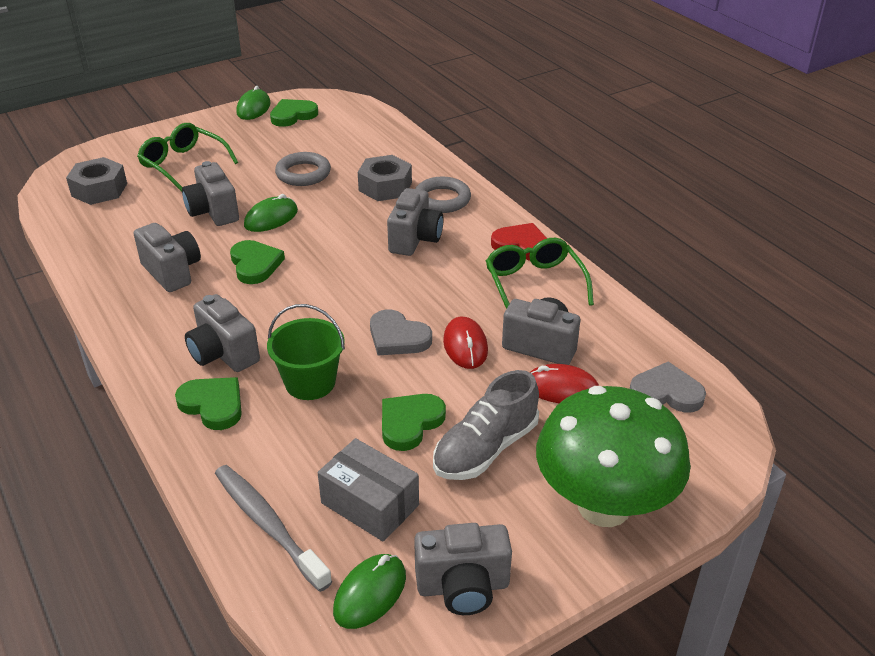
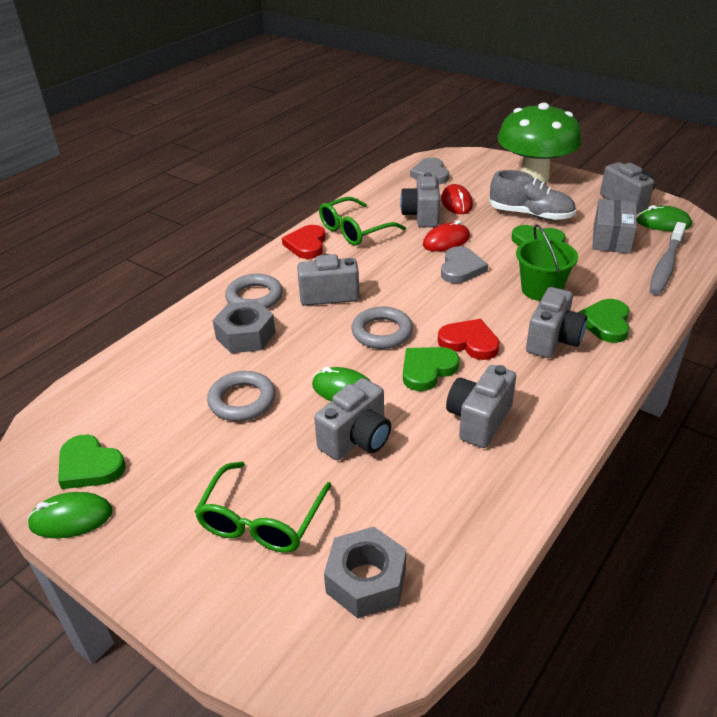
camera: 110 degrees left, 0 degrees up
(269, 300) = (469, 342): none -> red heart
(329, 255) = (382, 332): none -> grey ring

